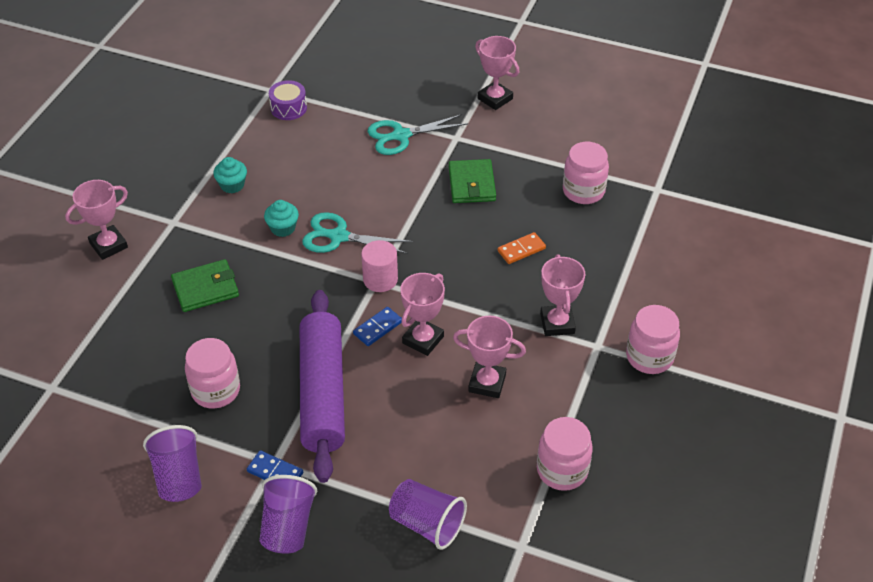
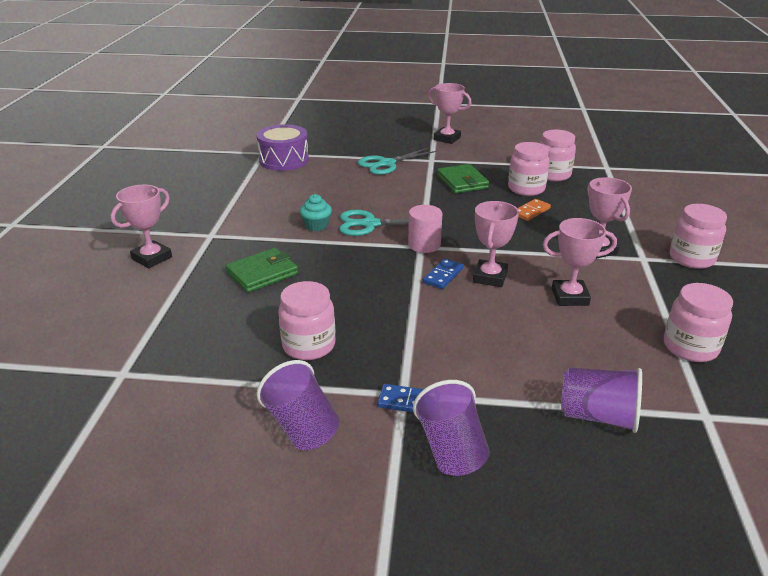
camera: 15 degrees left, 15 degrees down
(232, 185) = (256, 206): turquoise cupcake -> none
(288, 108) = (284, 160): purple drum -> purple drum, size x1.59
(323, 393) = (420, 329): purple rolling pin -> none
(538, 210) = (526, 189): none -> pink jar

